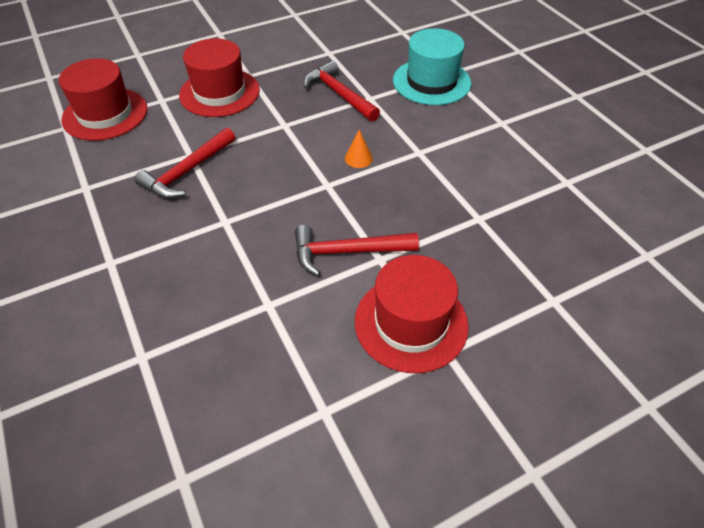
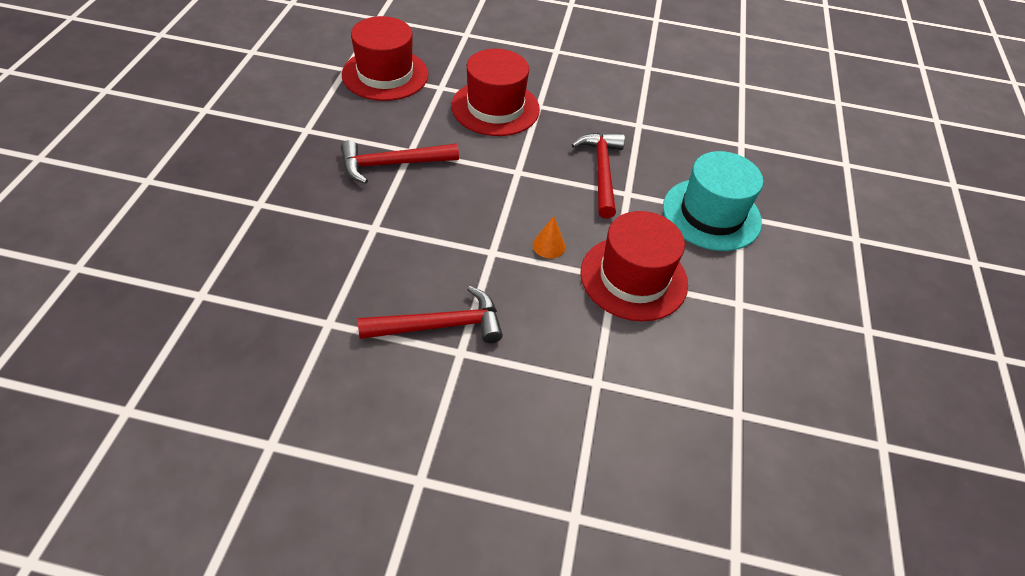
camera: 35 degrees right, 0 degrees up
(347, 252) = (440, 325): red hammer -> red hammer turned 135 degrees clockwise
(411, 323) = (420, 429): red hat -> red hat (633, 278)

